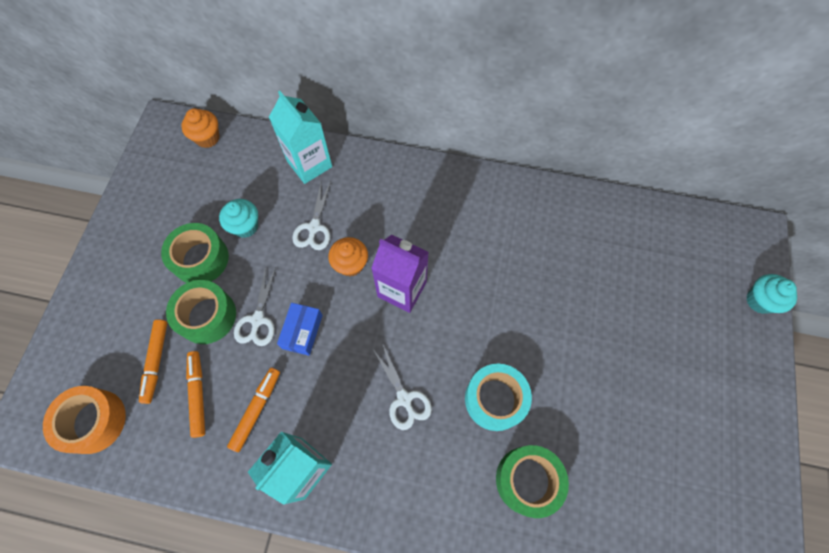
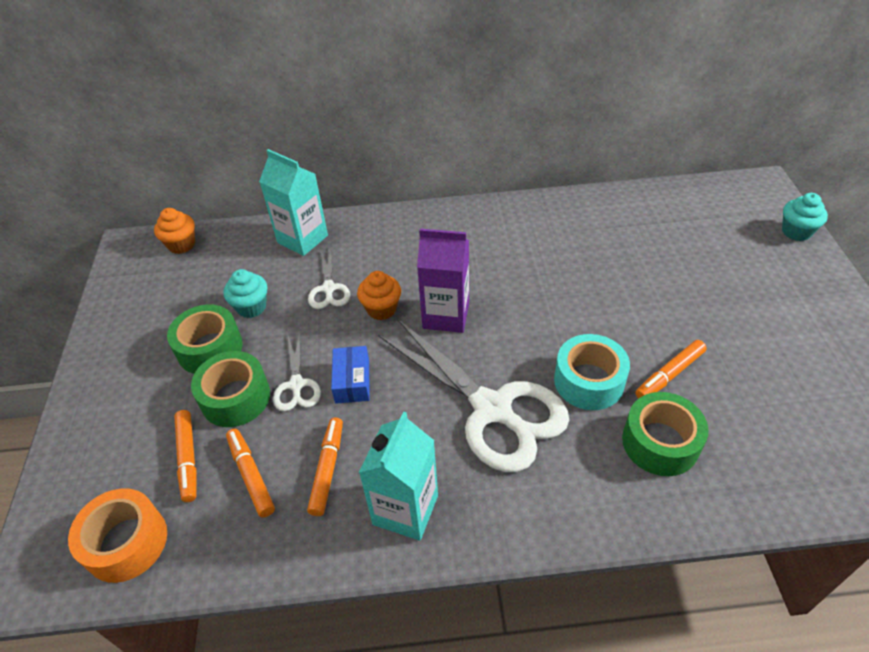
camera: 15 degrees left, 20 degrees down
(404, 399) = (492, 409): white scissors -> white scissors, size x2.15
(566, 416) = (669, 374): none -> orange marker

